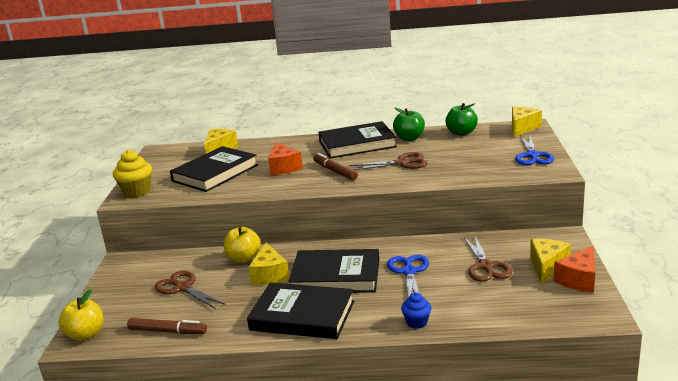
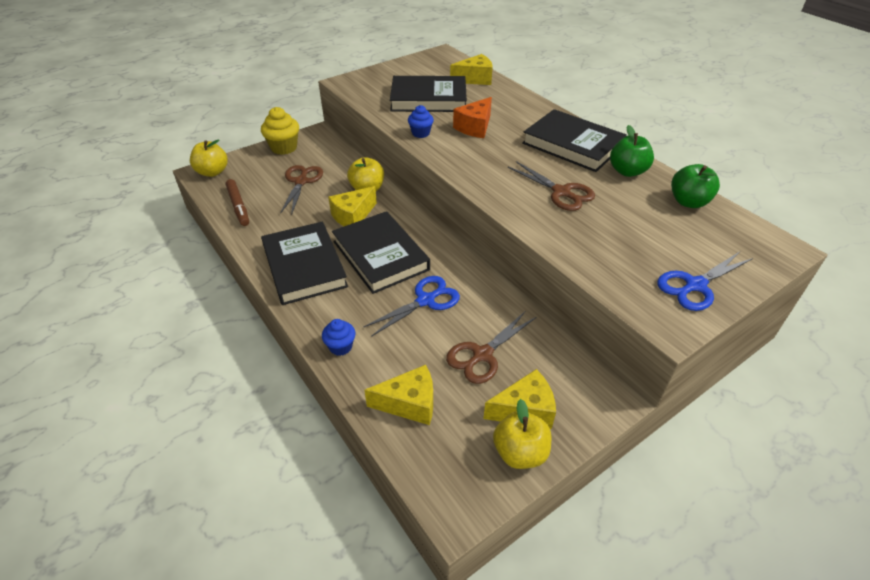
camera: 50 degrees right, 20 degrees up
(137, 192) = (361, 81): yellow cupcake -> yellow cupcake (284, 148)
(258, 188) = (420, 133): none -> blue cupcake
(335, 171) = (497, 159): brown marker -> none
(522, 128) = (767, 245): yellow cheese -> yellow cheese (409, 403)
(578, 280) = (520, 452): orange cheese -> yellow apple

